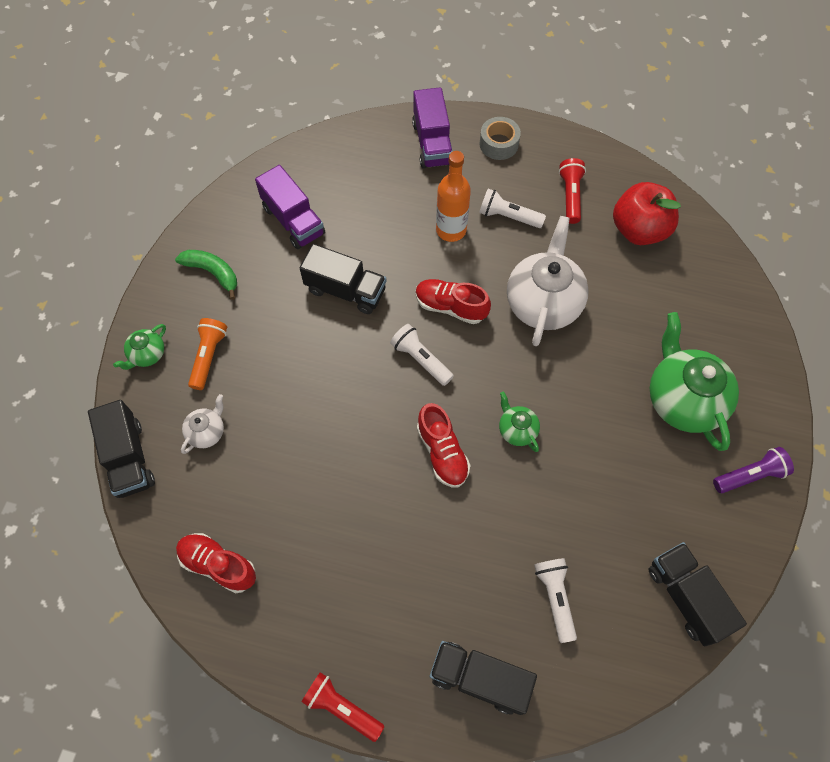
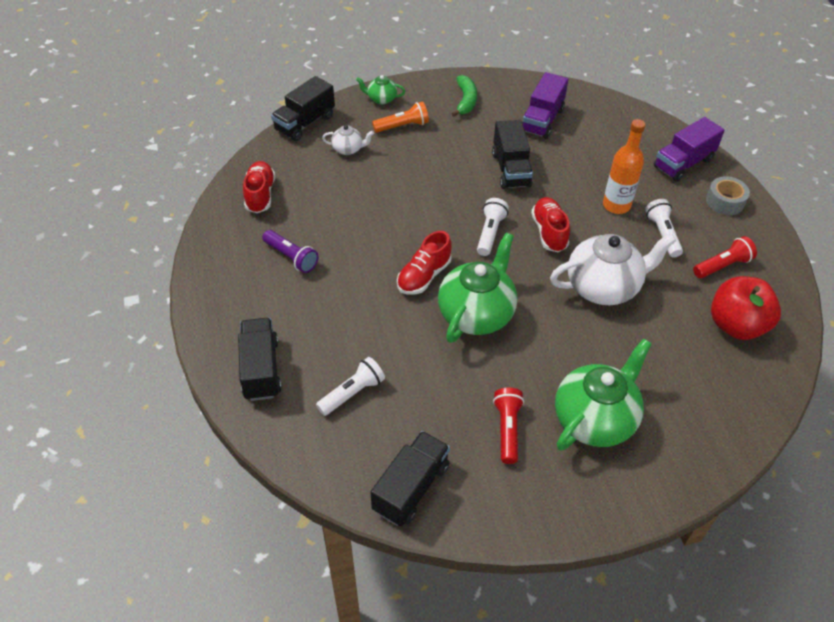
camera: 60 degrees right, 15 degrees down
(341, 708) = (198, 298): red flashlight -> red flashlight (507, 429)
(517, 430) = (476, 314): green teapot -> green teapot, size x2.10
(750, 475) = (561, 499): purple flashlight -> purple flashlight (291, 257)

